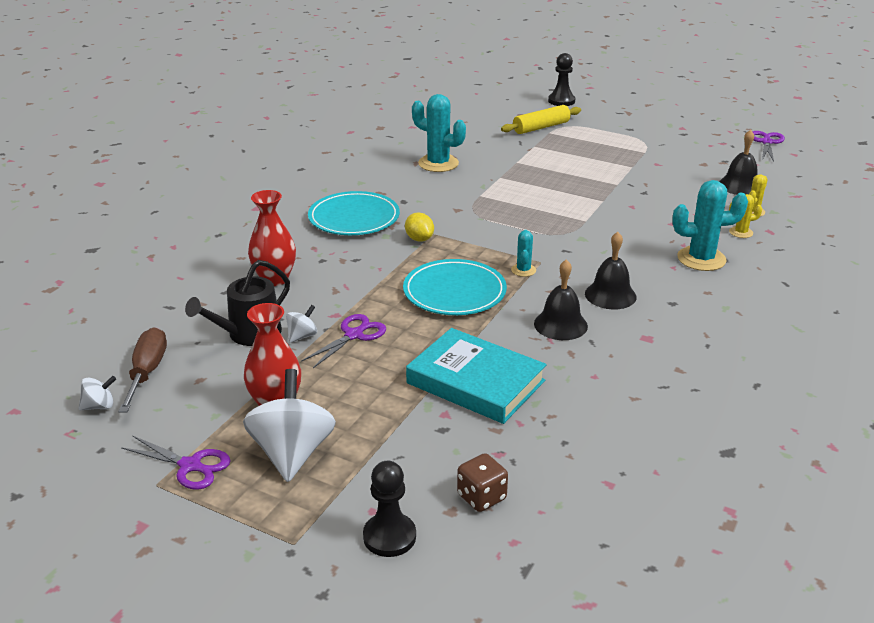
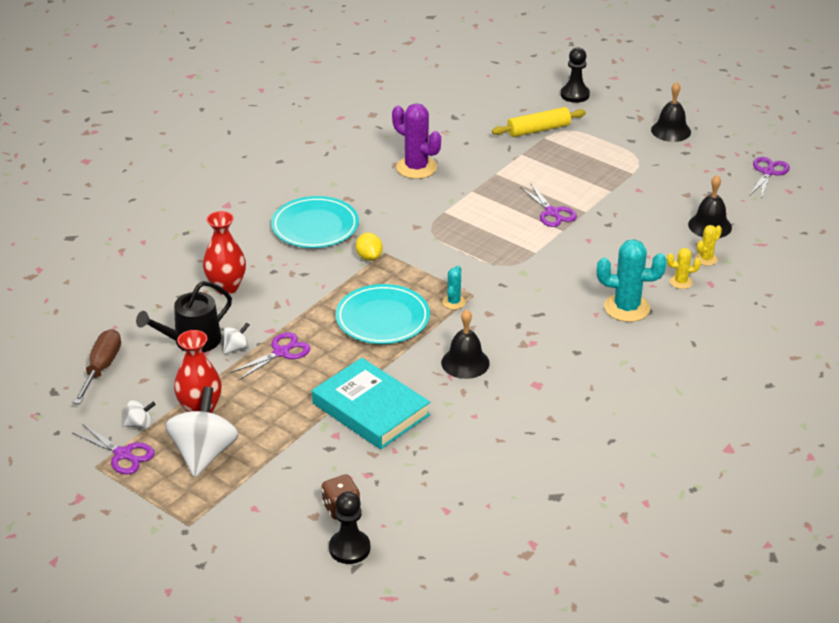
camera: 10 degrees right, 5 degrees up
(99, 406) = (60, 394): white spinning top -> white spinning top (140, 424)
(389, 536) = (261, 529): black pawn -> black pawn (349, 548)
(438, 163) = (416, 168): turquoise cactus -> purple cactus
(585, 187) = (552, 212): none -> purple scissors
(610, 295) = (523, 337): black bell -> black bell (671, 131)

